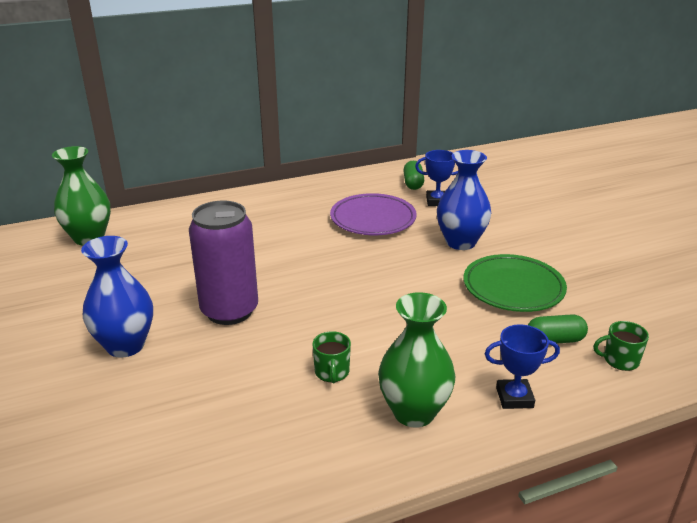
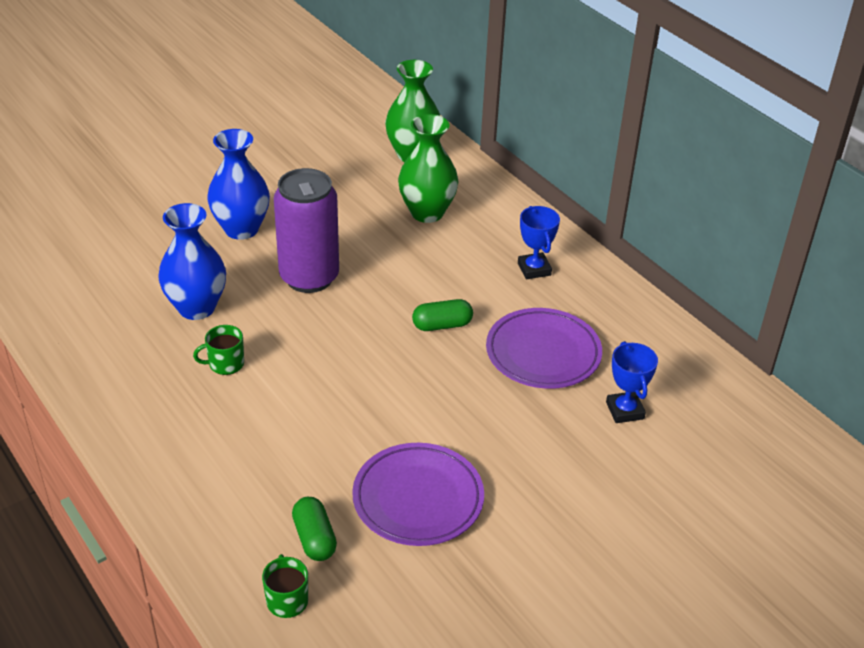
camera: 75 degrees right, 10 degrees up
(413, 183) = (670, 381): green capsule -> green capsule (442, 325)
(414, 412) = (175, 427): green vase -> green vase (427, 212)
(460, 242) = (515, 442): blue vase -> blue vase (196, 308)
(513, 288) = (418, 499): green plate -> purple plate
(514, 397) = (206, 502): blue trophy -> blue trophy (534, 269)

